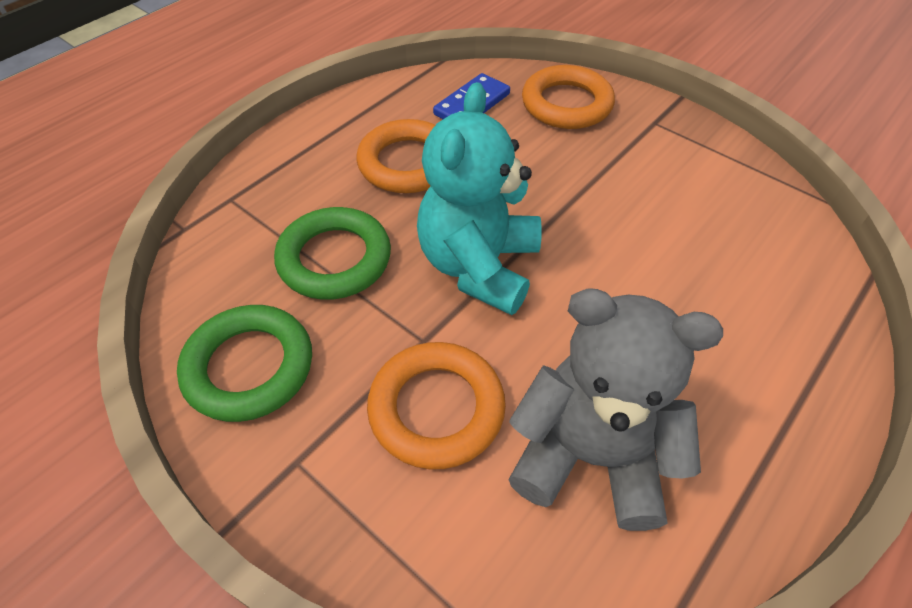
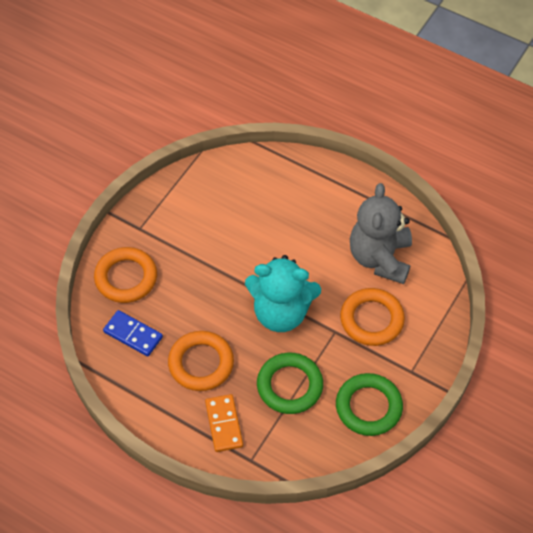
camera: 100 degrees left, 5 degrees up
(300, 177) = (224, 424): none -> orange domino

